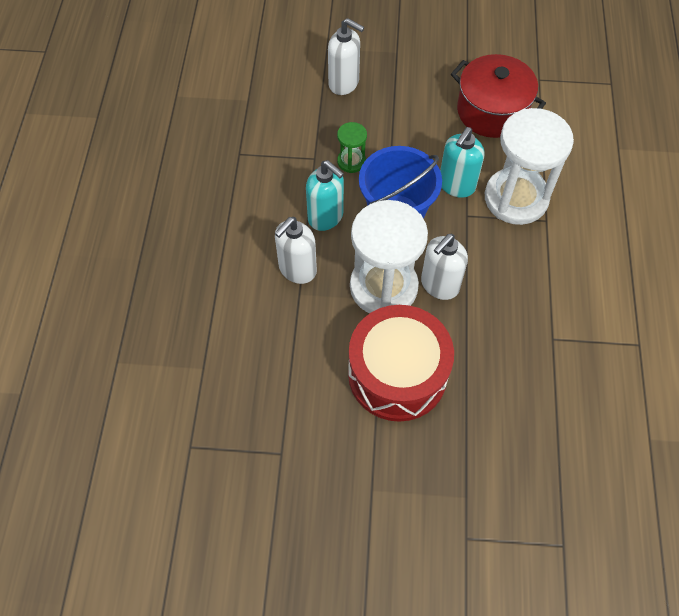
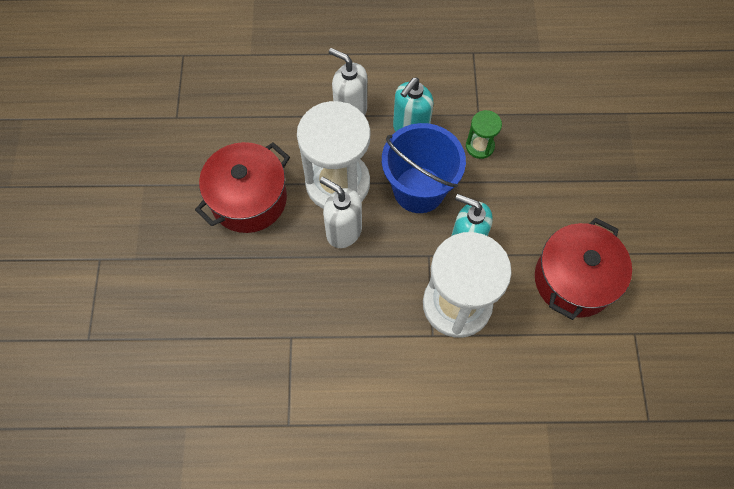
camera: 85 degrees right, 5 degrees up
(344, 83) = (581, 132): white soap dispenser -> none
(397, 374) = (249, 199): red drum -> red pot

